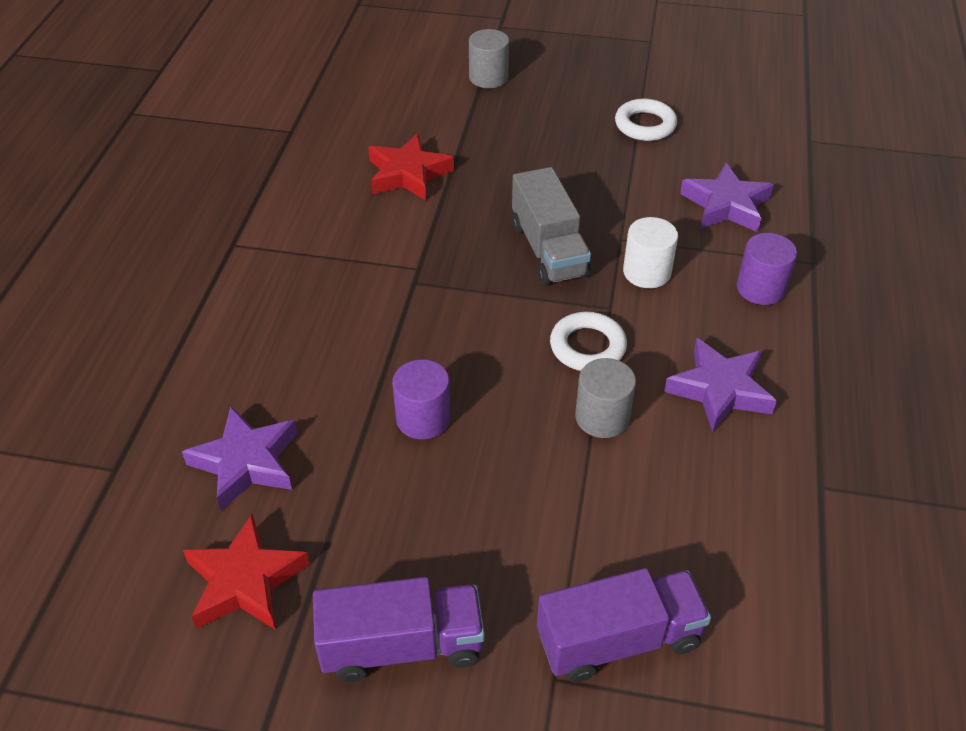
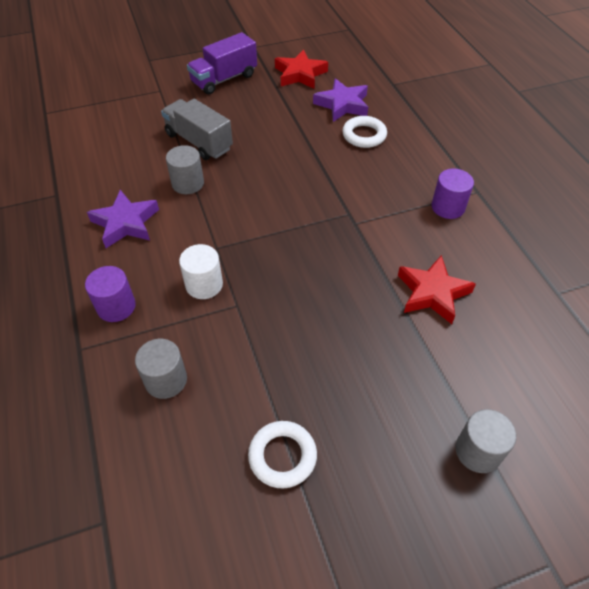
camera: 150 degrees right, 5 degrees up
(423, 418) = (280, 149): purple cylinder -> purple cylinder (448, 207)
(548, 250) = (282, 272): grey truck -> grey truck (199, 142)
(587, 347) = (216, 217): white ring -> white ring (364, 135)
(618, 640) = (139, 108): purple truck -> none
(726, 205) = (166, 380): purple star -> grey cylinder

